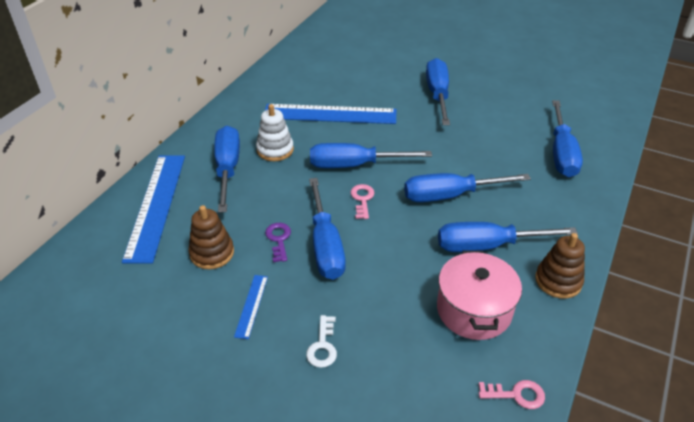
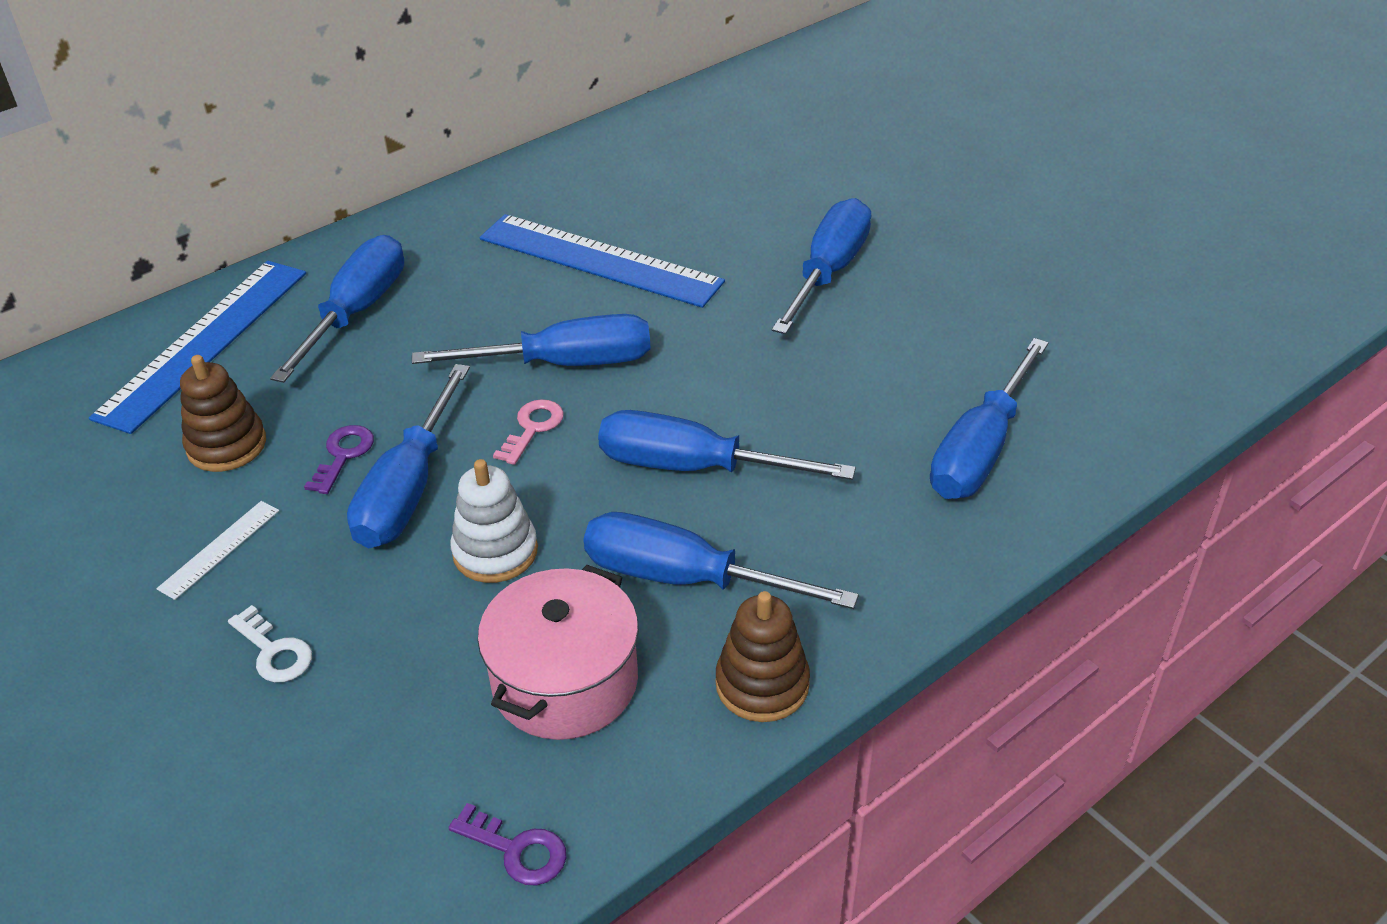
camera: 25 degrees right, 0 degrees up
(251, 306) = (220, 549): blue ruler -> white ruler
(275, 150) = (456, 300): white stacking toy -> white stacking toy (495, 551)
(323, 346) = (274, 651): white key -> white key turned 75 degrees counterclockwise
(353, 165) = (566, 363): blue screwdriver -> blue screwdriver turned 150 degrees clockwise
(516, 394) = (517, 849): pink key -> purple key

